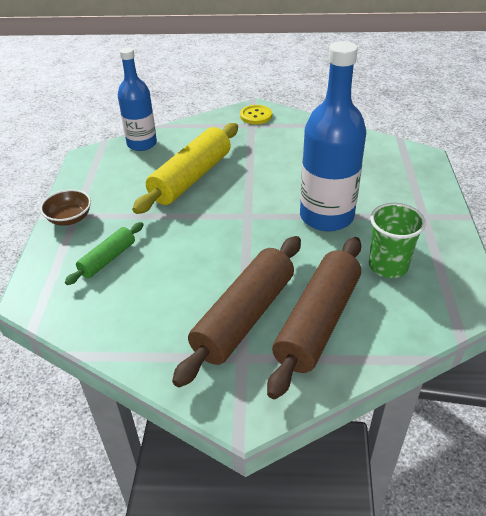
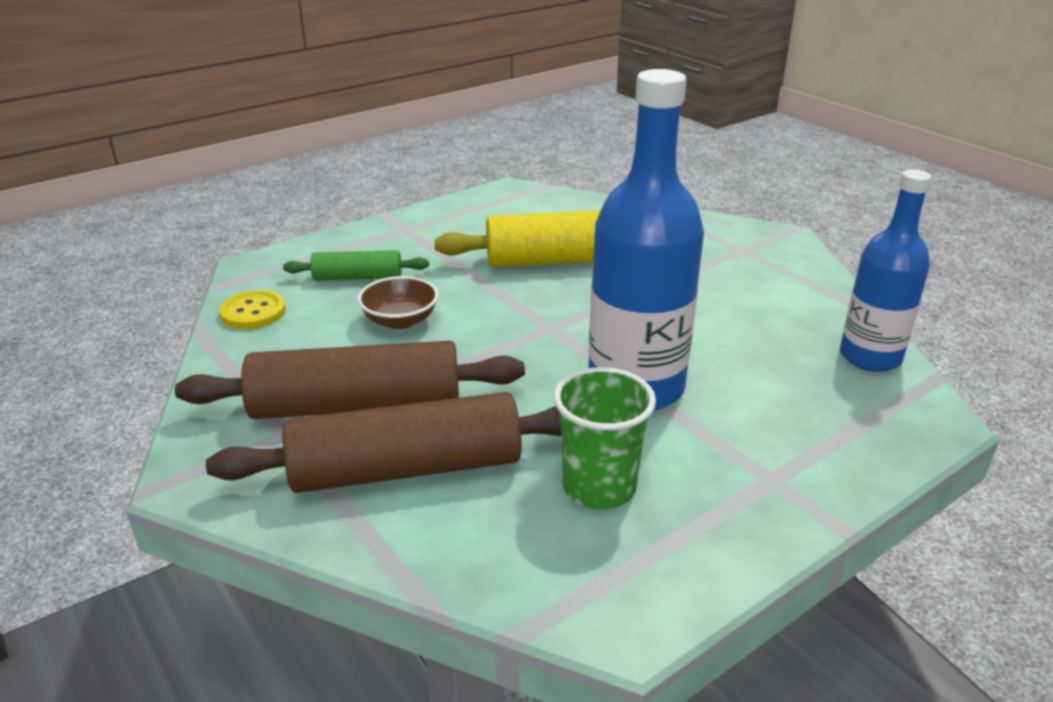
camera: 50 degrees right, 10 degrees down
(69, 218) = (396, 228): brown bowl -> brown bowl (400, 320)
(142, 144) = (581, 205): blue bottle -> blue bottle (870, 357)
(256, 116) = (767, 244): yellow button -> yellow button (253, 312)

